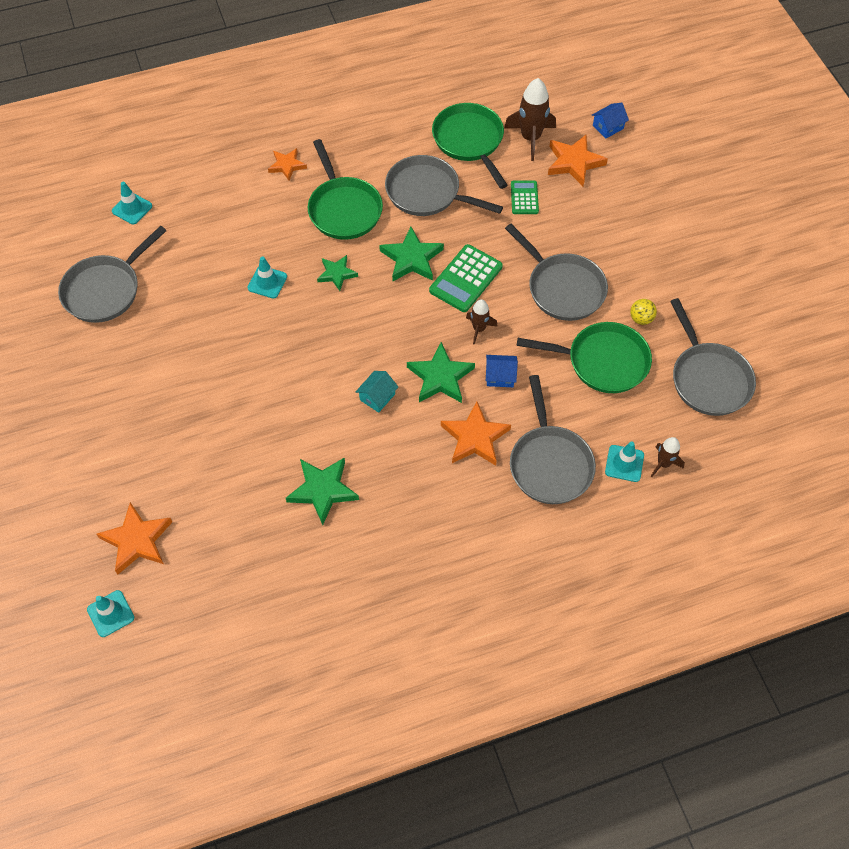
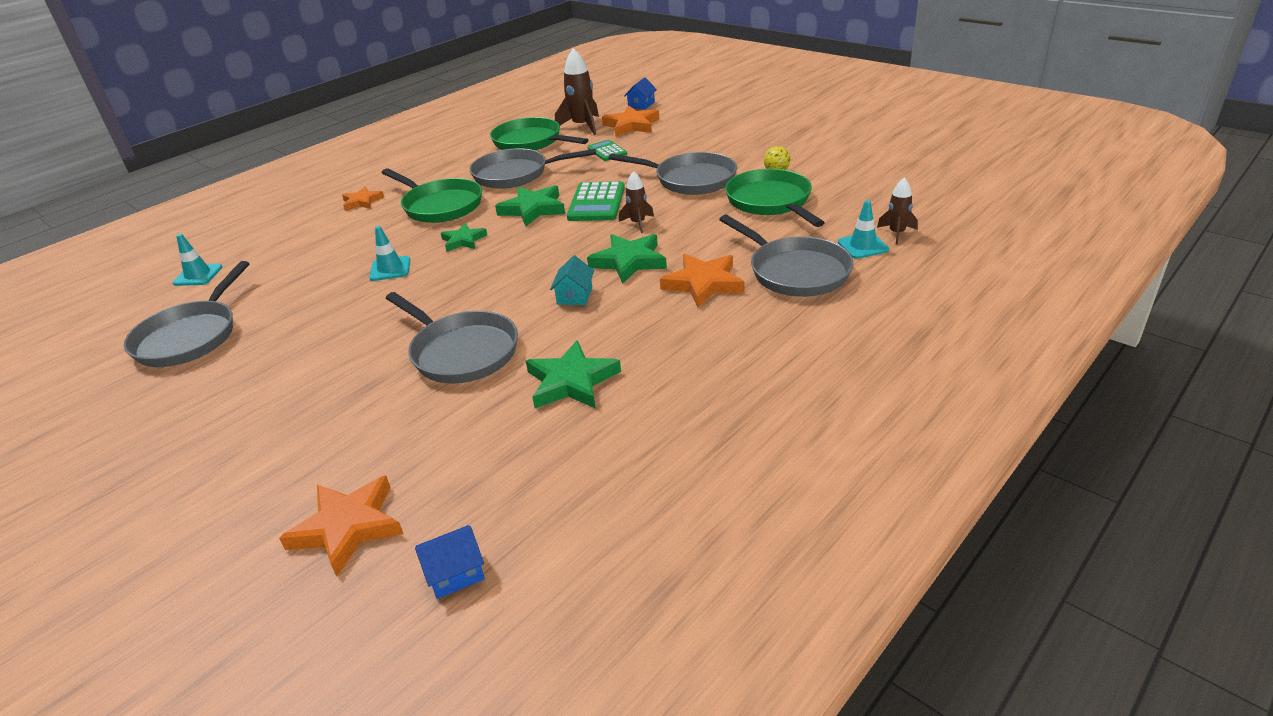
camera: 25 degrees left, 25 degrees down
(110, 613) = (348, 626): turquoise traffic cone -> none
(500, 376) = (687, 241): blue house -> blue house (455, 573)
(602, 361) = (771, 202): green pan -> green pan turned 90 degrees counterclockwise
(708, 378) = (871, 180): grey pan -> grey pan (461, 351)

